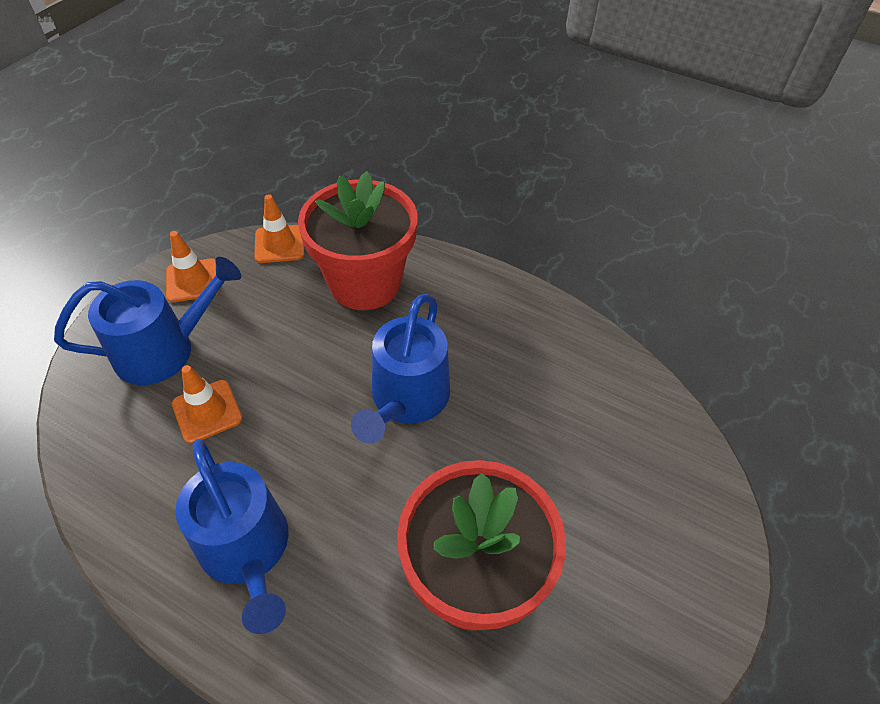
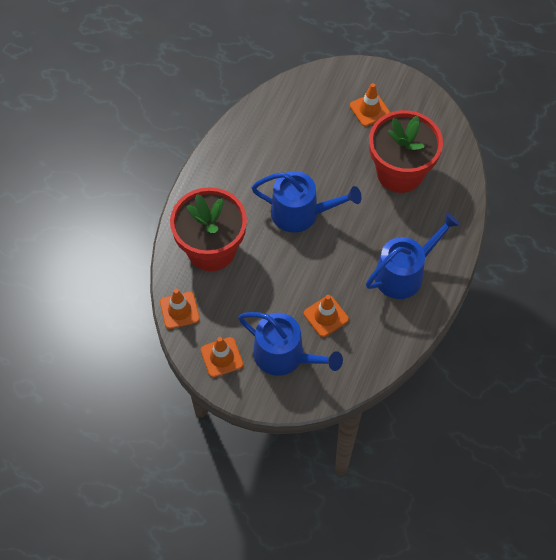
camera: 95 degrees left, 10 degrees up
(163, 350) = (284, 356): blue watering can -> blue watering can turned 150 degrees clockwise
(628, 544) = (369, 110): none -> orange traffic cone

